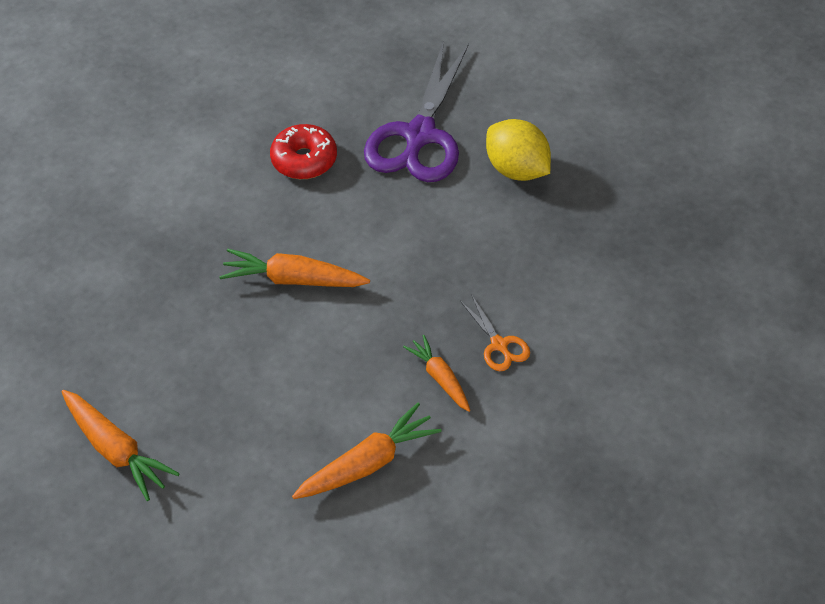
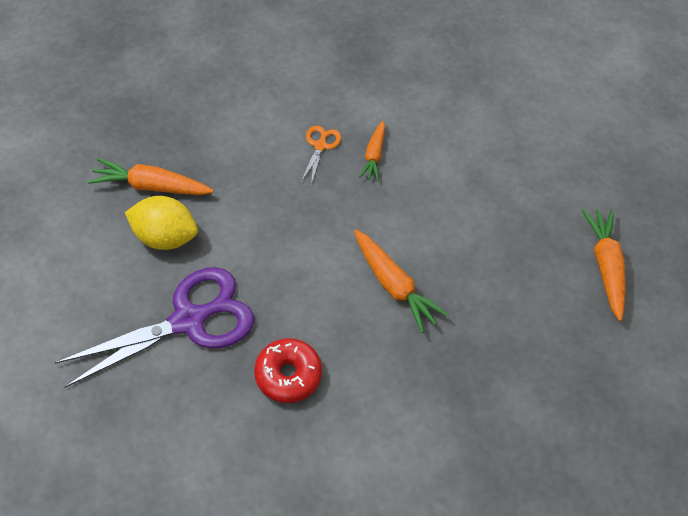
camera: 140 degrees left, 5 degrees up
(368, 463) = (462, 146): orange carrot -> orange carrot (151, 186)
(517, 169) = (165, 237): yellow lemon -> yellow lemon turned 75 degrees counterclockwise

